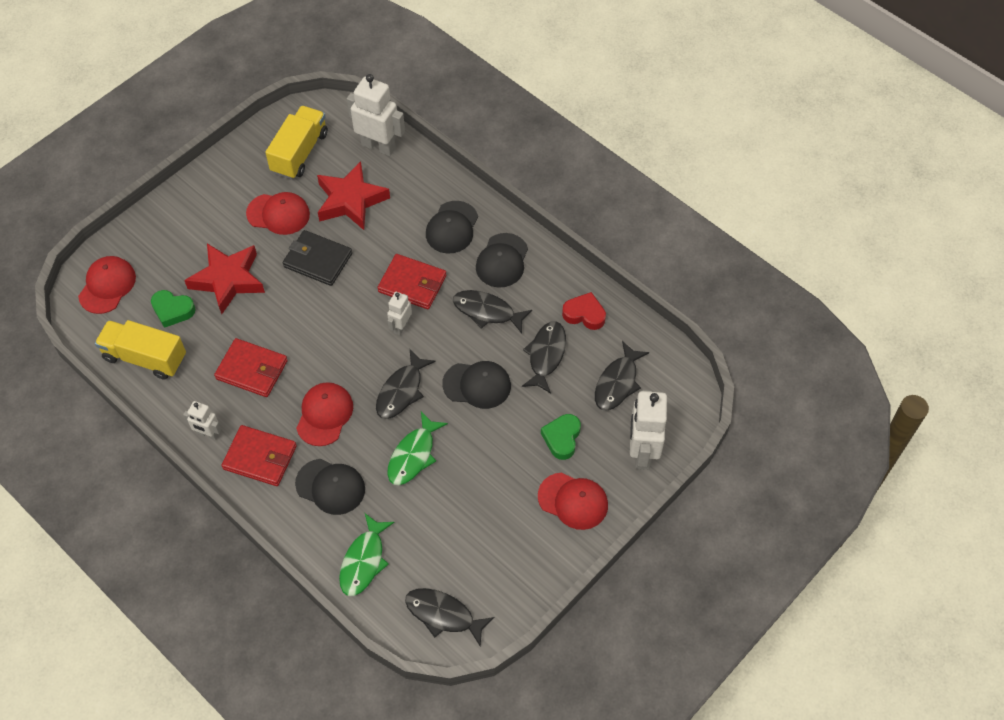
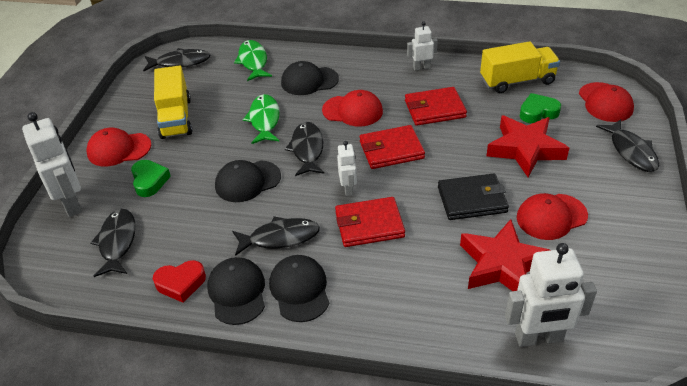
camera: 150 degrees right, 15 degrees down
(260, 457) = (373, 73): red wallet -> red wallet (391, 150)
(299, 152) = (606, 283): yellow truck -> yellow truck (176, 118)
(324, 415) = (352, 111): red cap -> red cap turned 60 degrees counterclockwise
(452, 227) = (377, 294): black cap -> black cap (237, 292)
(546, 355) = (199, 231): black fish -> black fish (631, 151)

